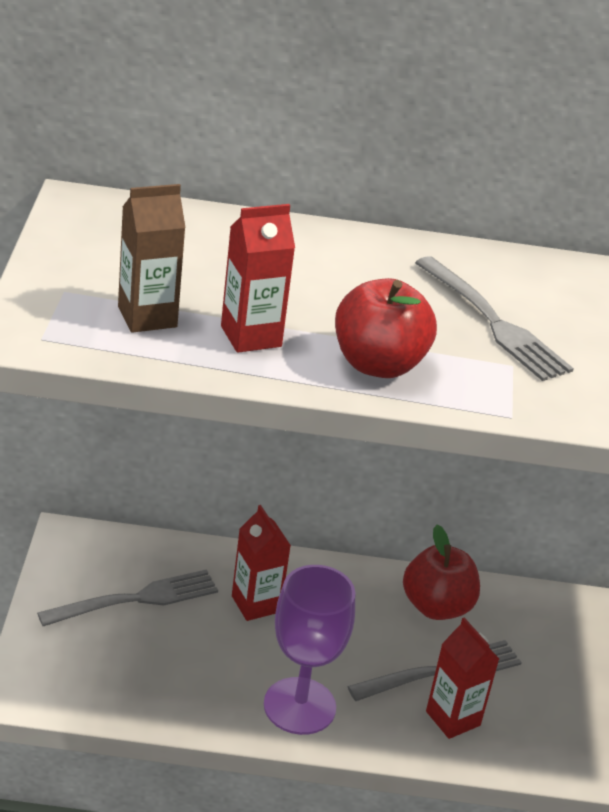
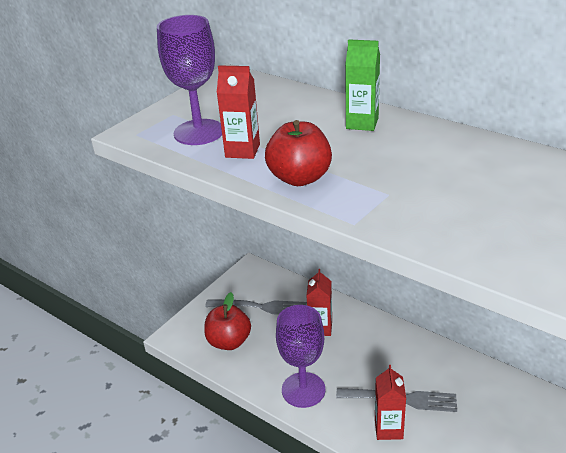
camera: 40 degrees right, 0 degrees up
(147, 317) = (199, 132): brown carton -> purple goblet
(375, 261) = (362, 123): none -> green carton
(436, 607) = (426, 360): red apple -> red apple (229, 341)
(493, 322) = (402, 168): grey fork -> none

